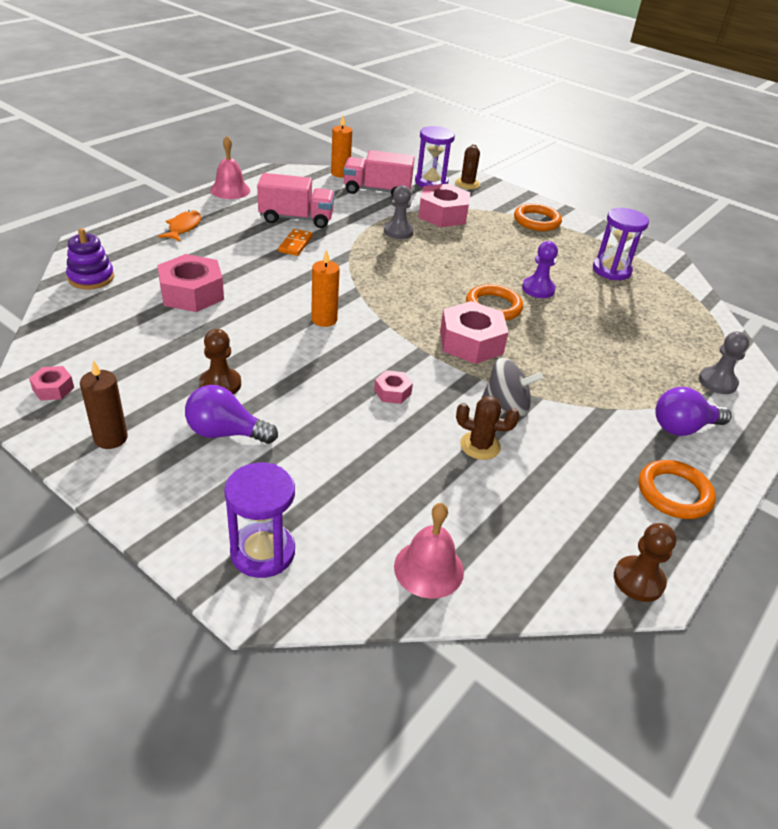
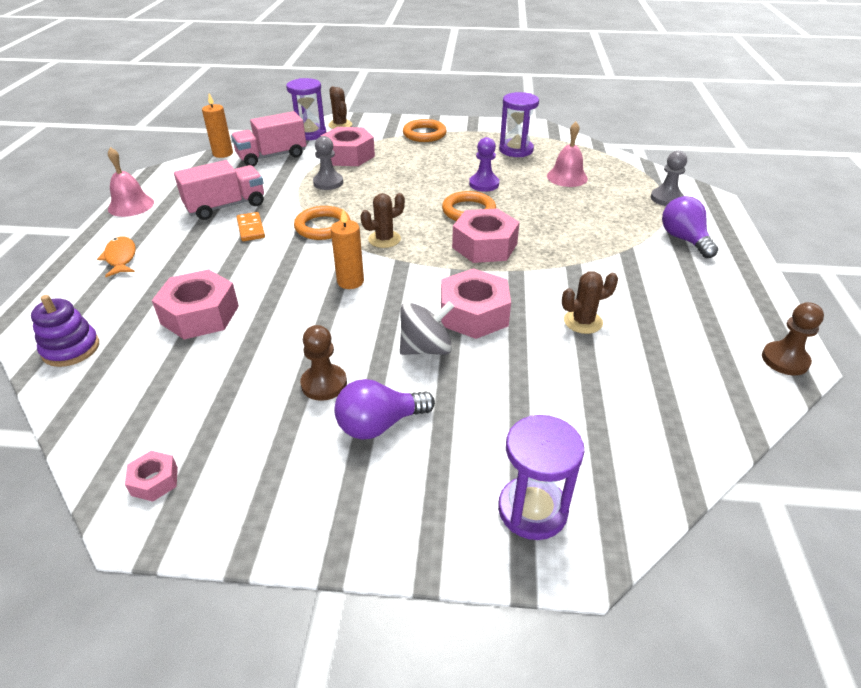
camera: 30 degrees left, 0 degrees up
(111, 438) = (275, 494): brown candle -> none
(390, 298) = (384, 239): none -> brown cactus
(392, 392) = (474, 314): pink nut -> pink nut, size x2.04
(429, 568) = (661, 438): pink bell -> pink bell (567, 177)
(506, 406) = (565, 282): grey spinning top -> grey spinning top (426, 348)
(674, 493) = (732, 287): orange ring -> orange ring (322, 227)
(683, 427) = (684, 239): purple light bulb -> purple light bulb turned 120 degrees clockwise

